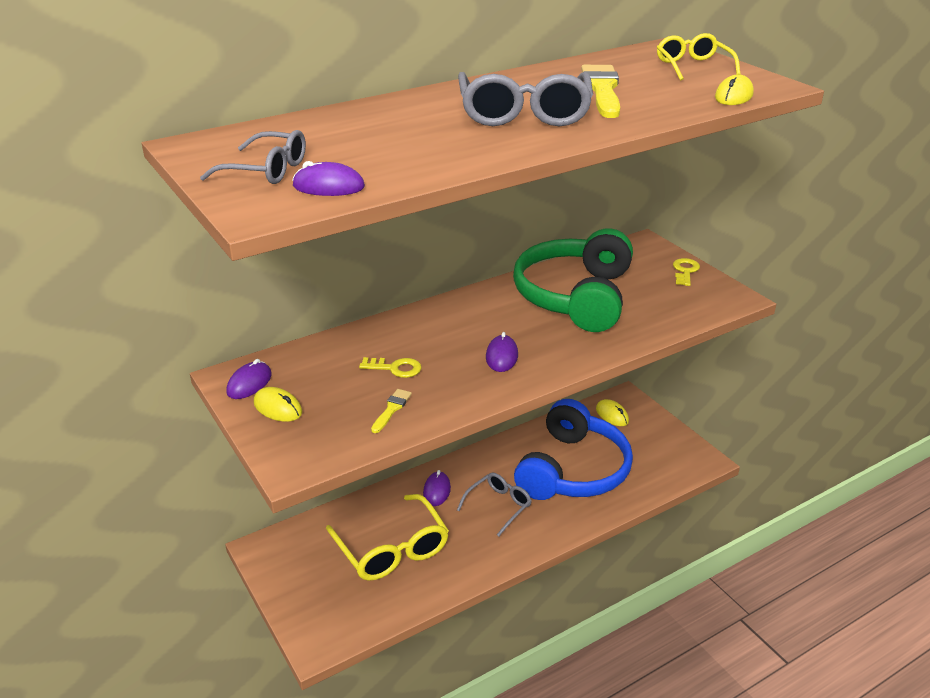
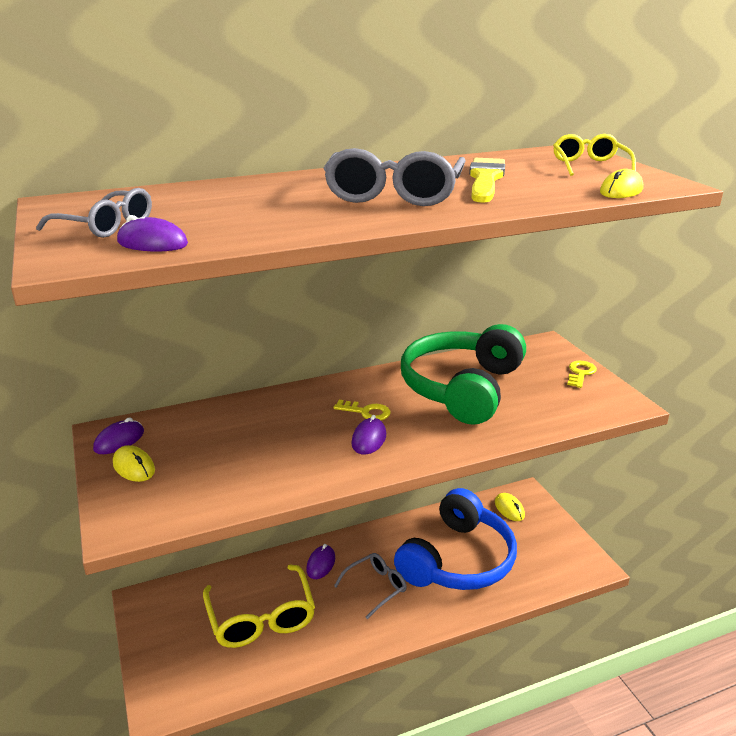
camera: 10 degrees right, 5 degrees down
(391, 409) = (240, 480): yellow brush -> none
(395, 368) = (261, 440): yellow key -> yellow key (366, 412)

